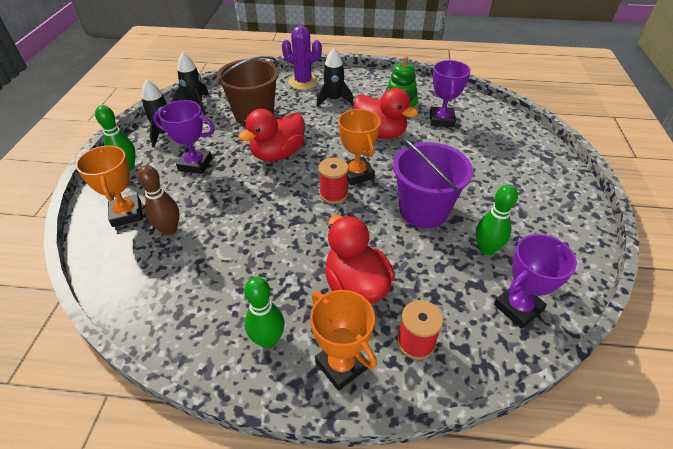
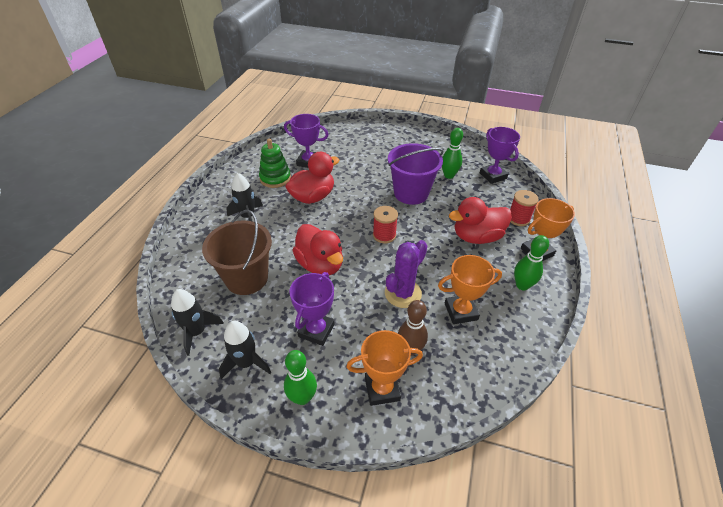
camera: 80 degrees left, 0 degrees up
(303, 82) = (201, 234): purple cactus -> purple cactus (403, 293)
(357, 174) = (363, 219): orange trophy -> orange trophy (461, 311)

